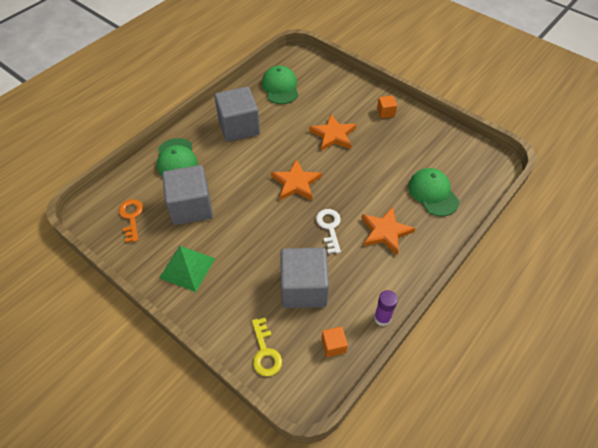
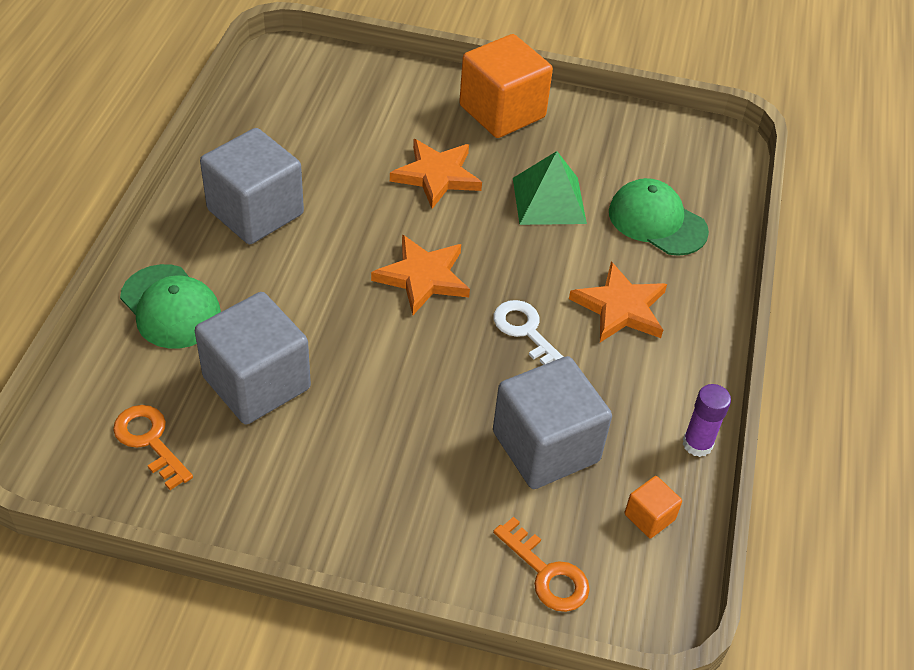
camera: 30 degrees left, 5 degrees down
(187, 268) = (320, 490): green pyramid -> green pyramid (549, 200)
(265, 352) = (546, 573): yellow key -> orange key
(280, 87) = (288, 119): green cap -> none
(385, 112) = (502, 111): orange cube -> orange cube, size x2.25

